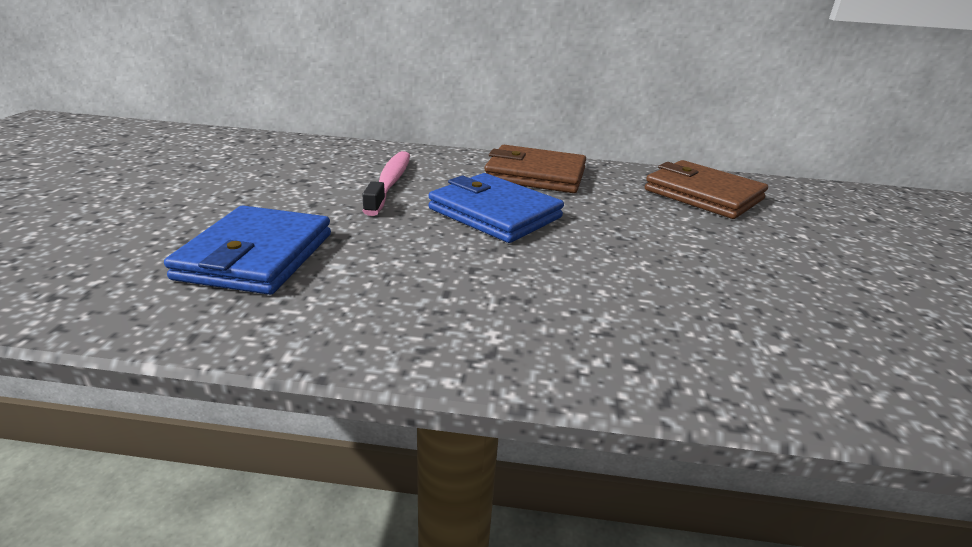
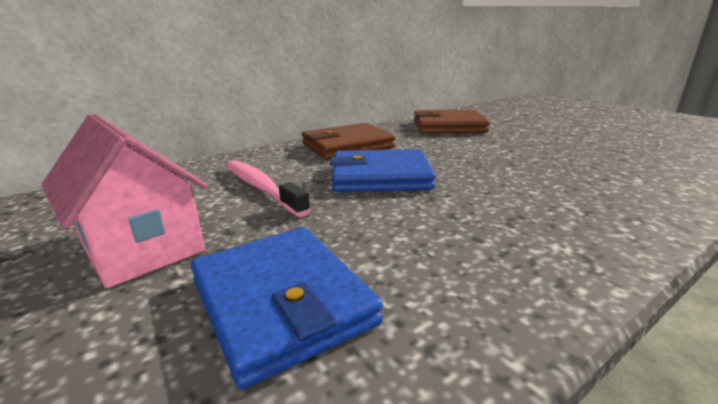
camera: 40 degrees left, 5 degrees down
(257, 191) = (142, 247): none -> pink house

